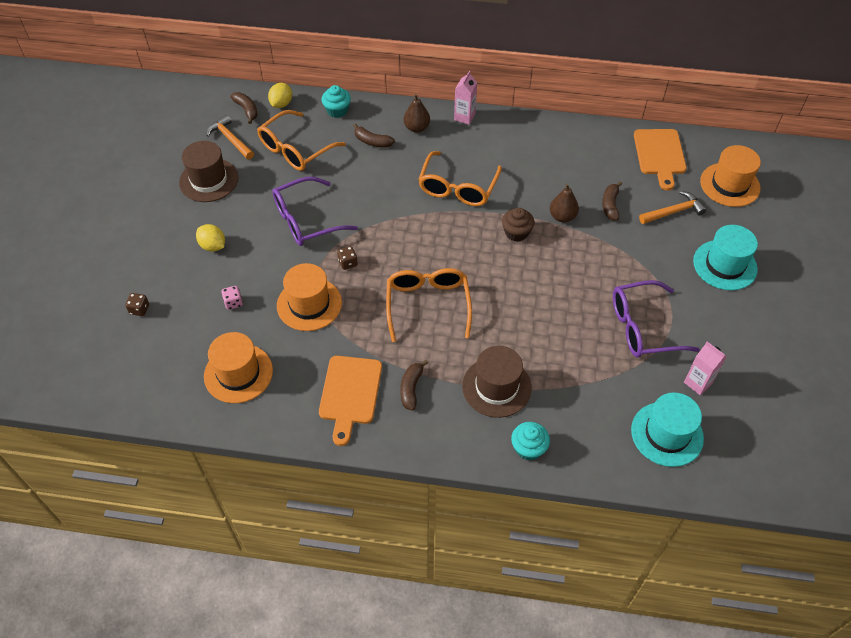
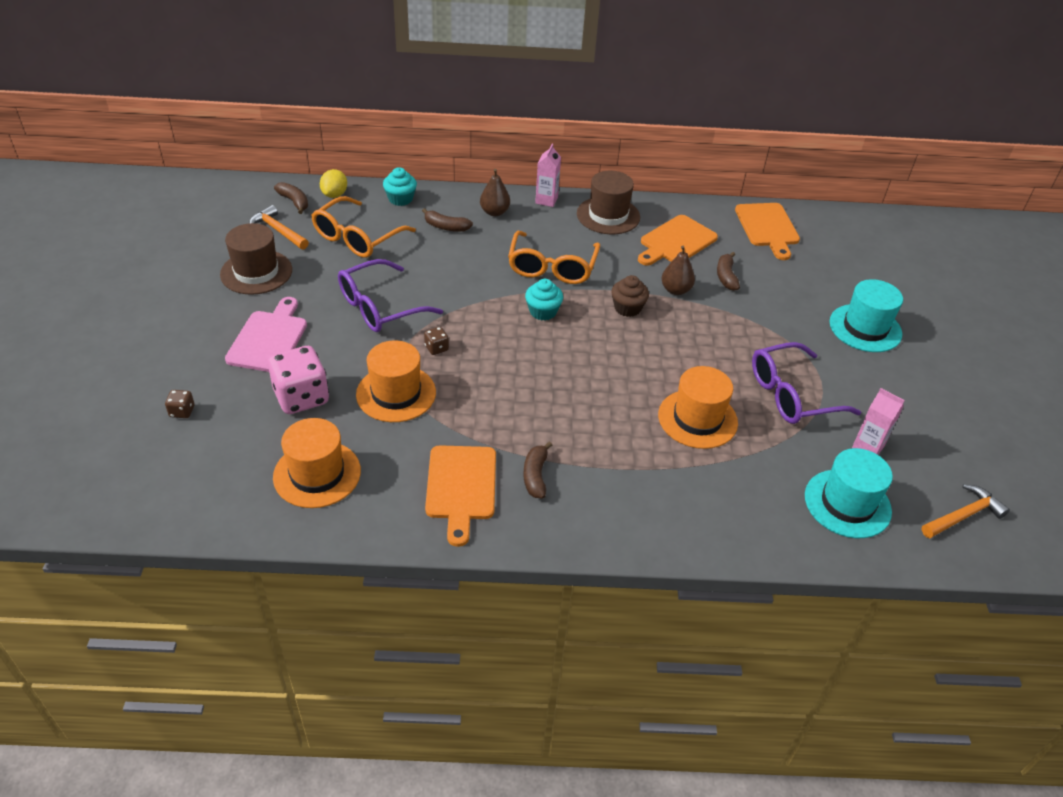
camera: 10 degrees left, 10 degrees down
(213, 246) = (269, 339): yellow lemon -> pink cutting board
(233, 302) = (301, 397): pink dice -> pink dice, size x2.26
(427, 304) = (539, 386): orange glasses -> none
(496, 387) = (637, 467): brown hat -> brown hat (608, 215)
(528, 448) = (690, 531): turquoise cupcake -> turquoise cupcake (543, 311)
(572, 166) = (676, 241): none -> orange cutting board
(673, 212) = (796, 280): orange hammer -> orange hammer (963, 516)
(729, 185) = (849, 252): orange hat -> orange hat (697, 419)

